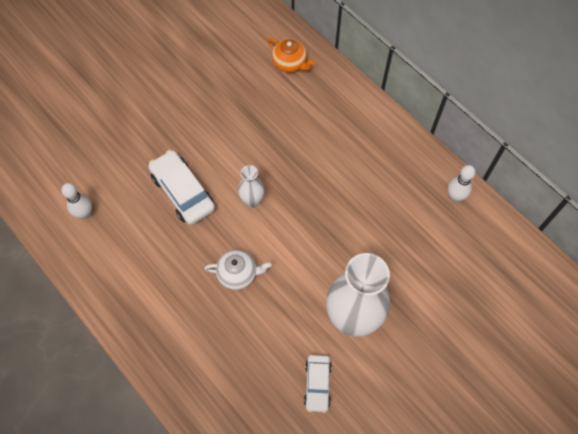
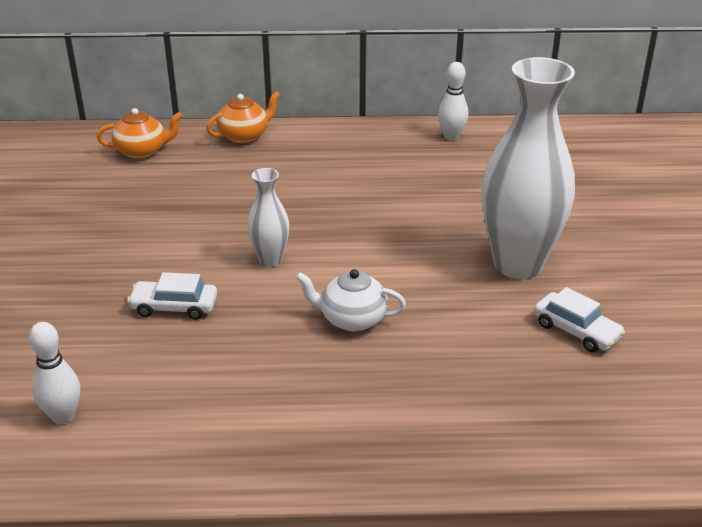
camera: 50 degrees left, 30 degrees down
(183, 192) = (174, 307): white car -> white car, size x0.61
(238, 274) = (352, 319): white teapot -> white teapot turned 120 degrees counterclockwise
(350, 95) = (244, 136): none -> orange teapot

